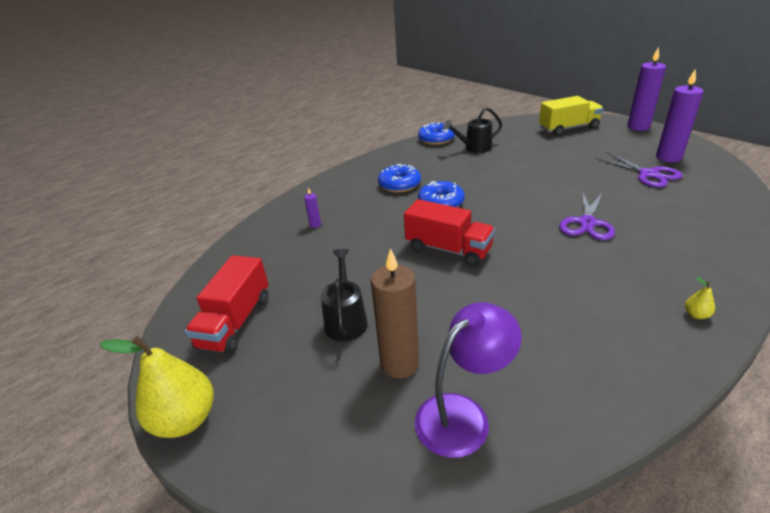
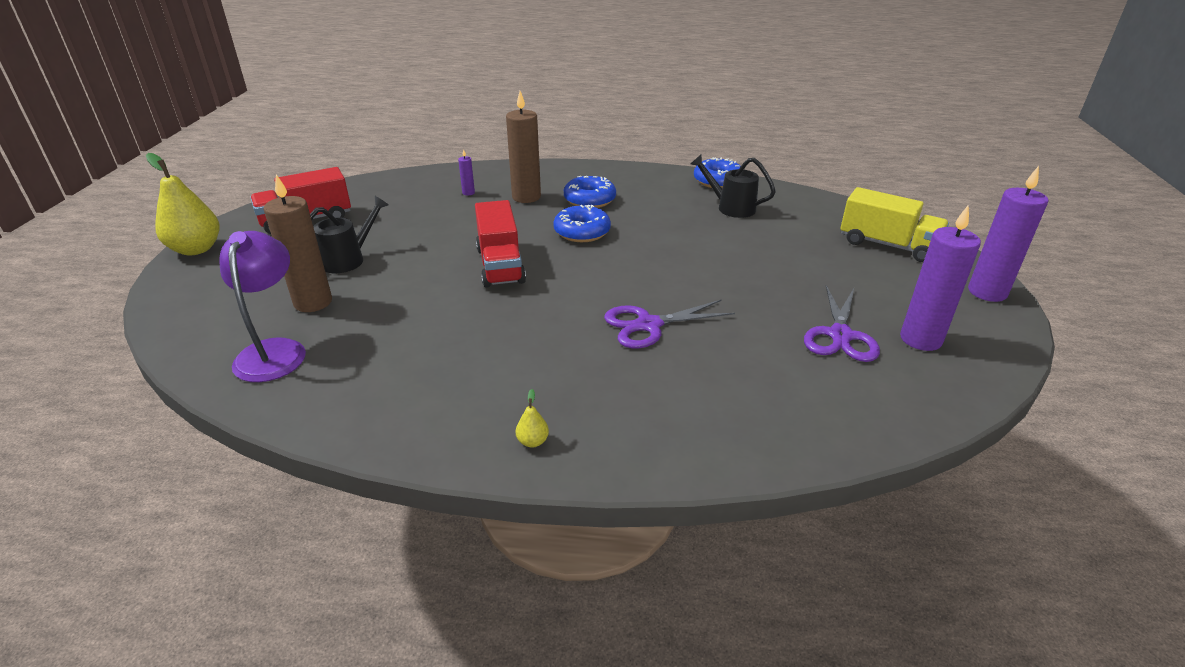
camera: 45 degrees right, 0 degrees up
(359, 205) = (526, 197): none -> brown candle
(463, 415) = (274, 351): purple lamp -> purple lamp turned 105 degrees counterclockwise

